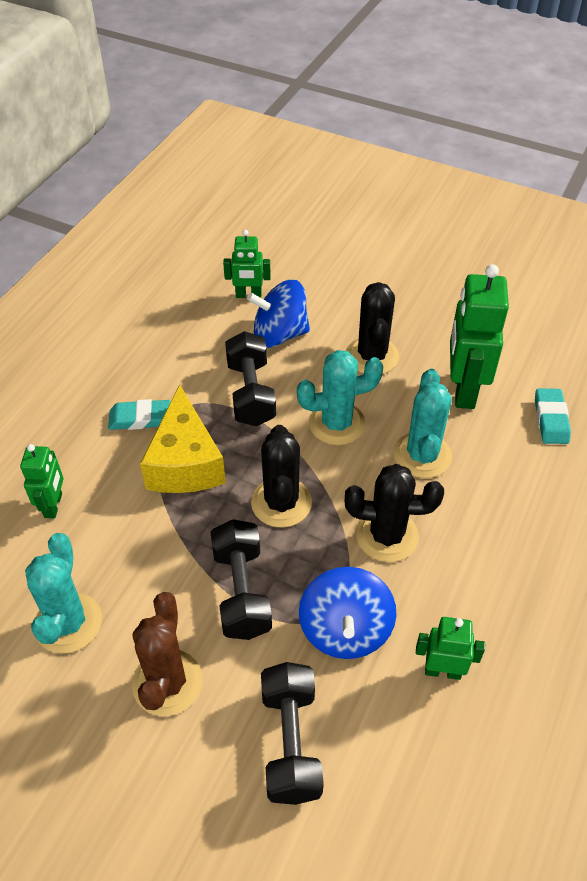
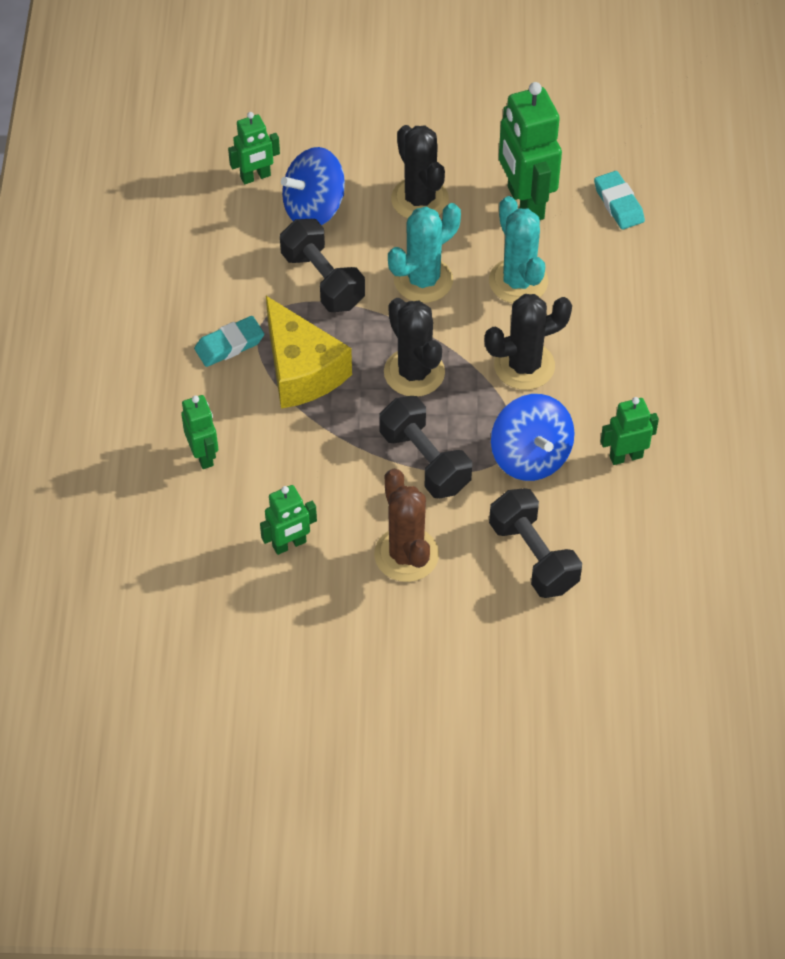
camera: 25 degrees left, 5 degrees up
(68, 623) = (289, 544): turquoise cactus -> green robot

